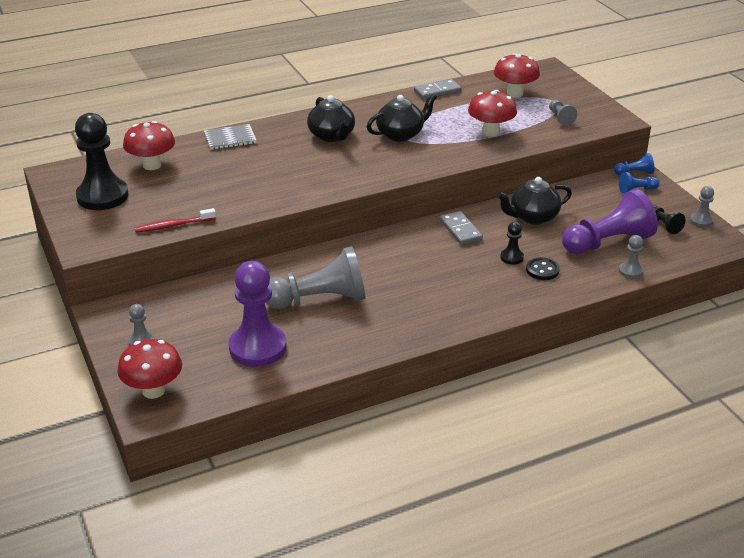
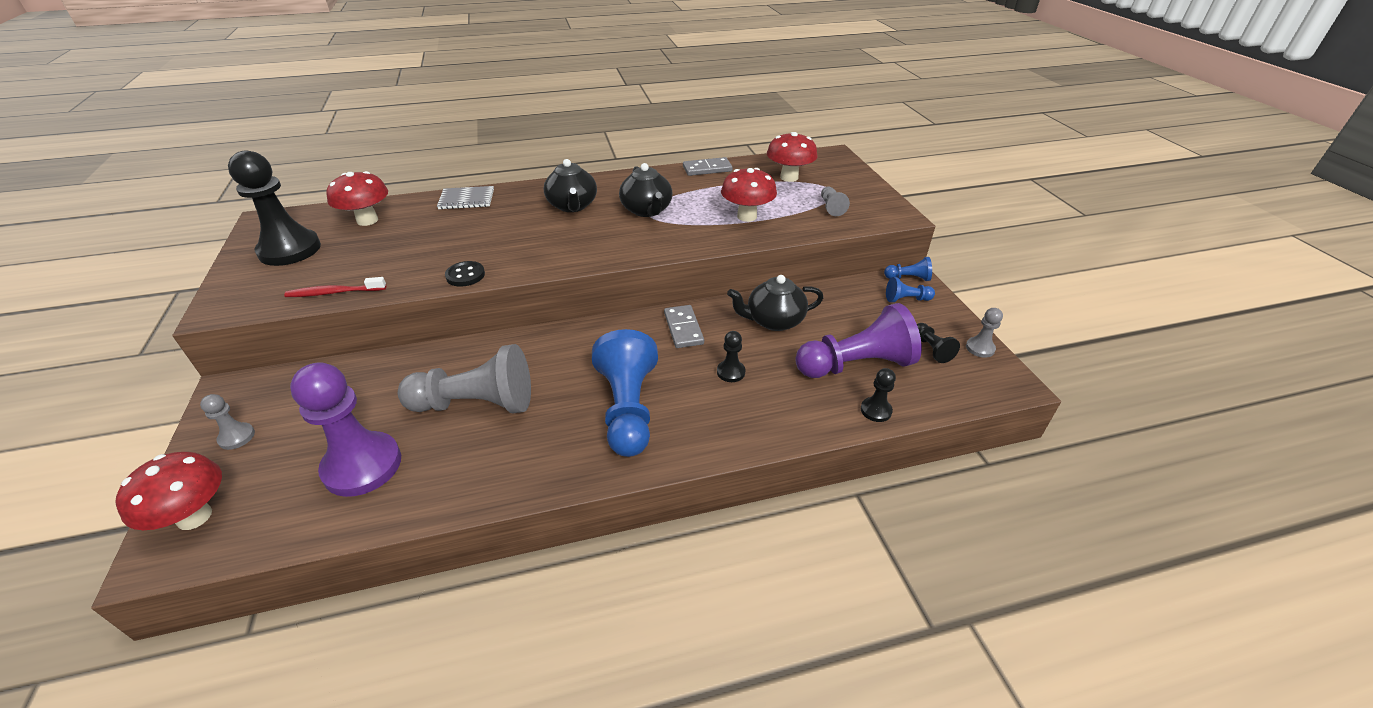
camera: 10 degrees right, 5 degrees up
(401, 134) = (647, 210): black teapot -> black teapot turned 90 degrees clockwise
(442, 290) = (628, 409): none -> blue pawn
(542, 270) = (762, 395): black button -> black button (465, 275)
(630, 271) = (876, 410): grey pawn -> black pawn

